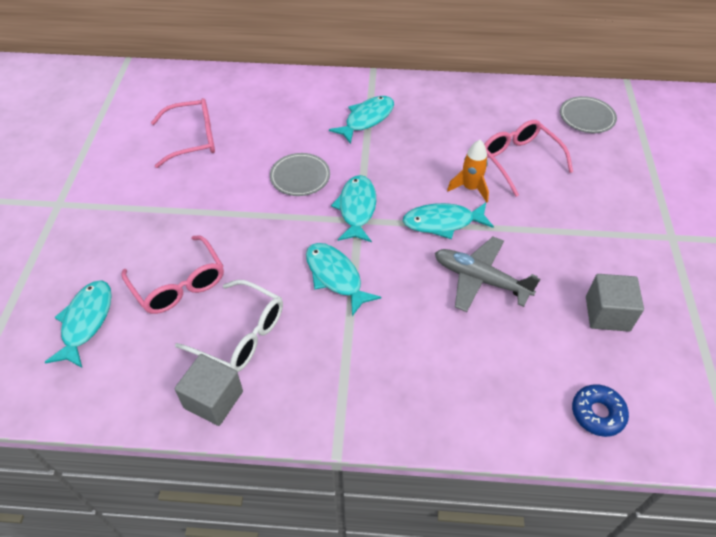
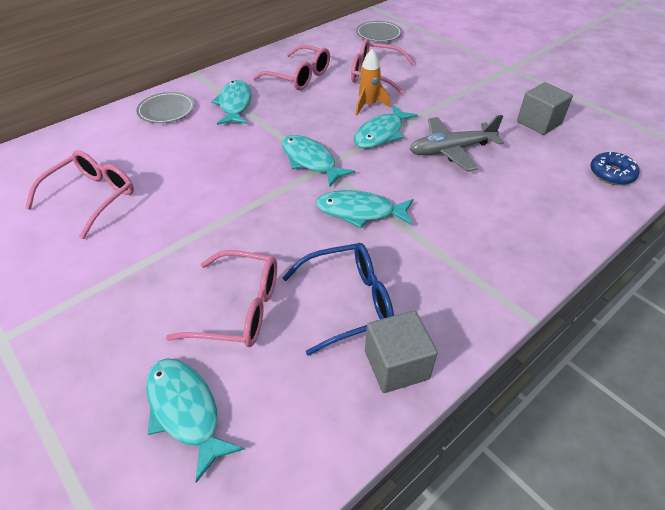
camera: 45 degrees left, 5 degrees down
(241, 335) = (349, 302): white glasses -> blue glasses
(300, 177) = (235, 167): grey plate -> grey plate (166, 110)
(450, 123) = (299, 77): none -> pink glasses

